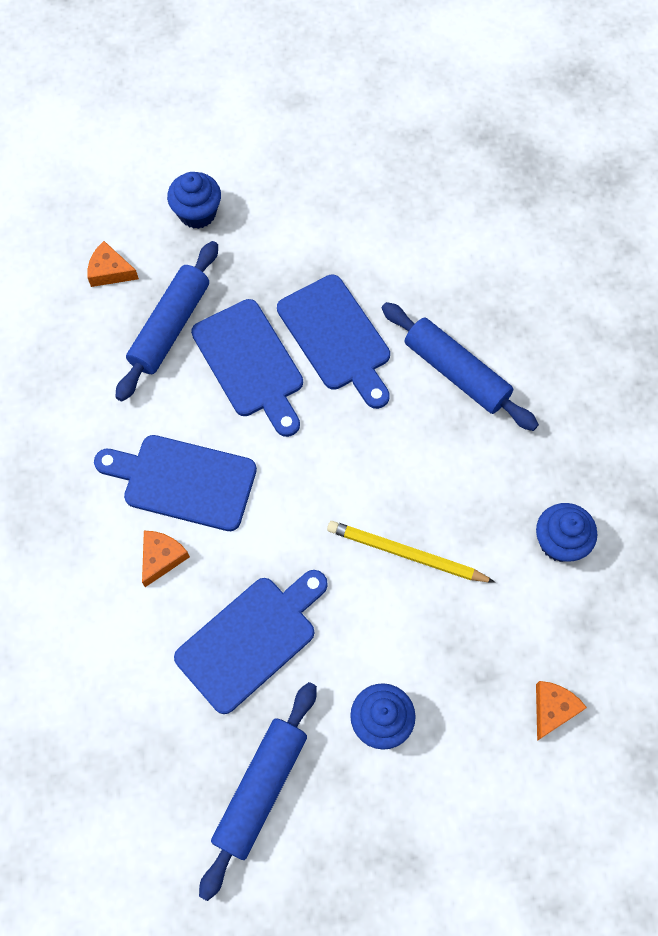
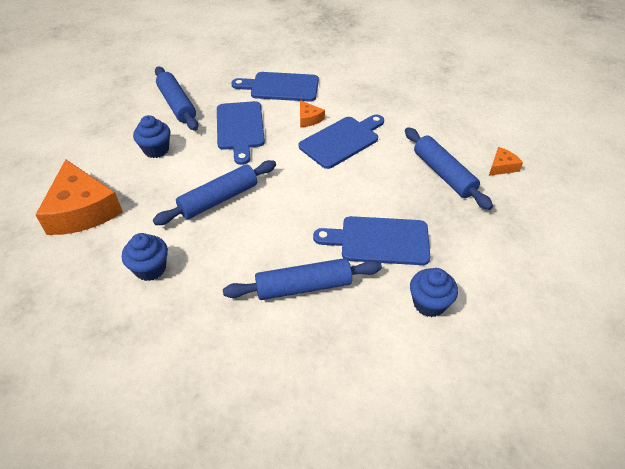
camera: 125 degrees right, 20 degrees down
(197, 213) = (526, 221): blue cupcake -> blue cupcake (429, 303)
(250, 364) = (392, 194): blue cutting board -> blue cutting board (280, 87)
(406, 554) = (219, 199): yellow pencil -> blue rolling pin
(553, 709) = (82, 210): orange cheese -> orange cheese, size x2.21

